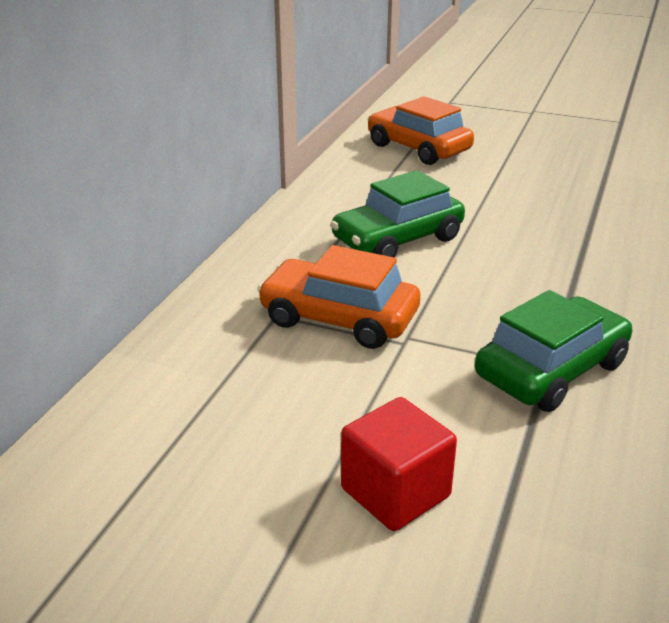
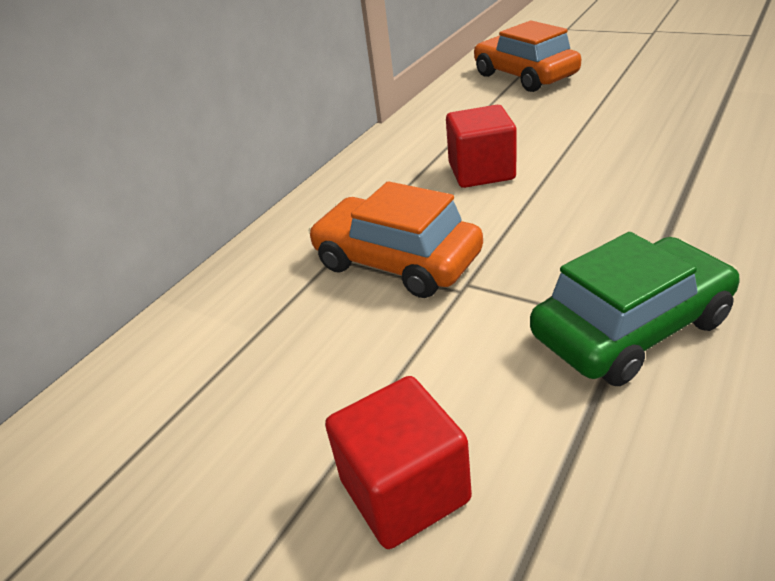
camera: 15 degrees right, 5 degrees up
(397, 239) = (481, 172): green car -> red cube

